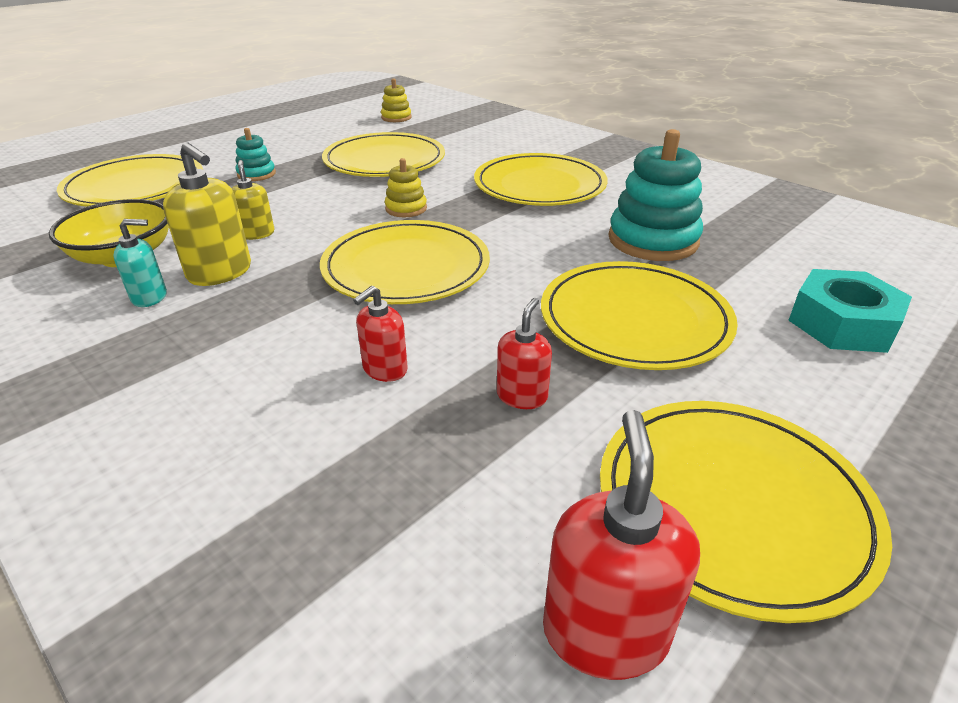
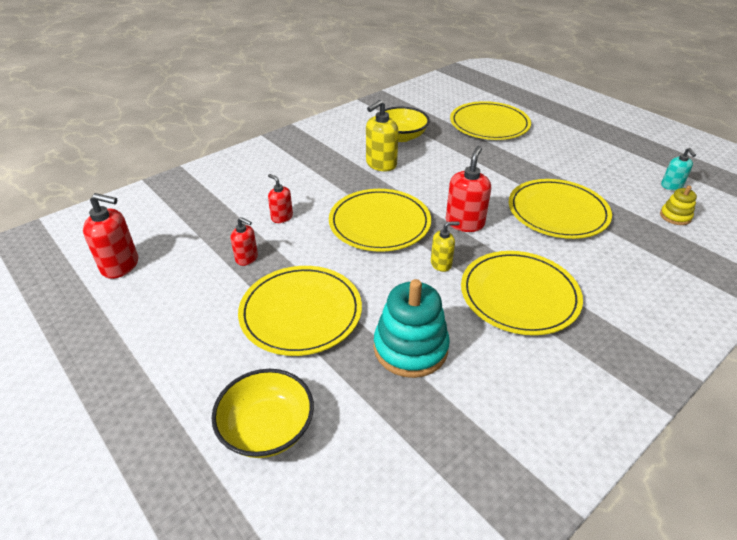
camera: 95 degrees right, 5 degrees up
(150, 297) = (360, 149): turquoise soap dispenser -> turquoise soap dispenser (671, 186)
(256, 174) = (517, 160): turquoise stacking toy -> none
(256, 234) = (426, 169): yellow soap dispenser -> yellow soap dispenser (441, 264)
(406, 209) = (464, 223): yellow stacking toy -> red soap dispenser
(733, 504) = (150, 314): yellow plate -> none
(842, 323) = (267, 428): turquoise nut -> yellow bowl

